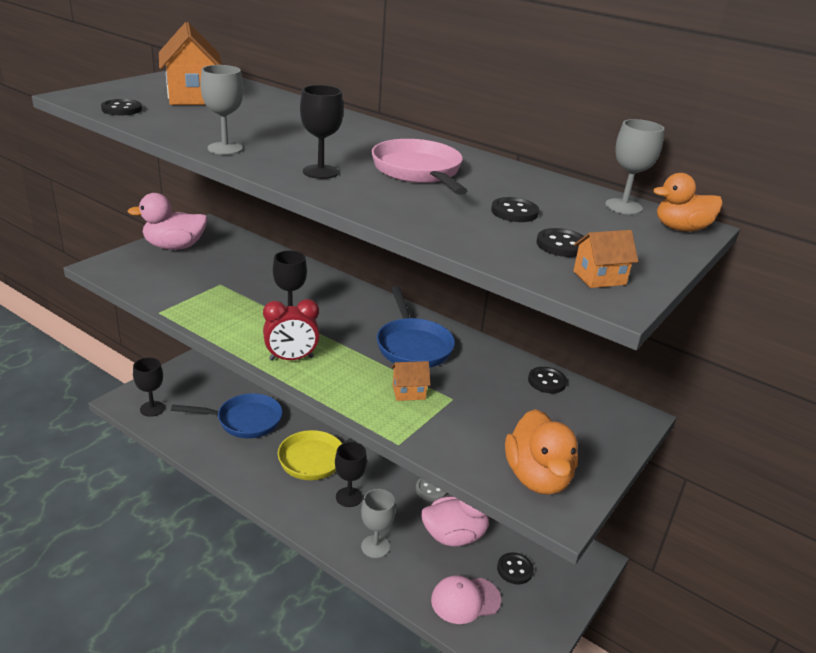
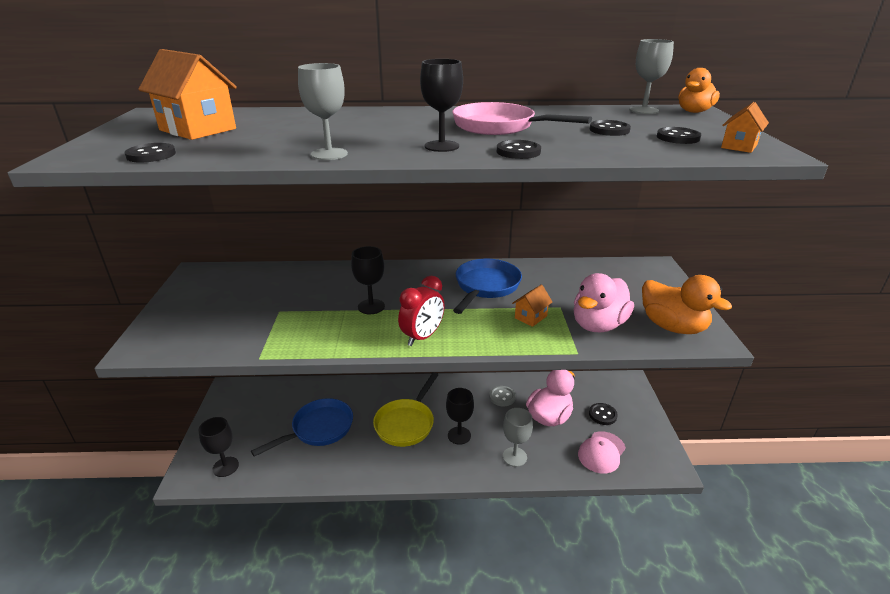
camera: 35 degrees left, 0 degrees up
(174, 246) = (189, 300): pink duck -> pink duck (598, 325)
(413, 346) = (486, 286): blue pan -> blue pan turned 105 degrees counterclockwise
(547, 381) = (589, 269): black button -> black button (518, 152)

